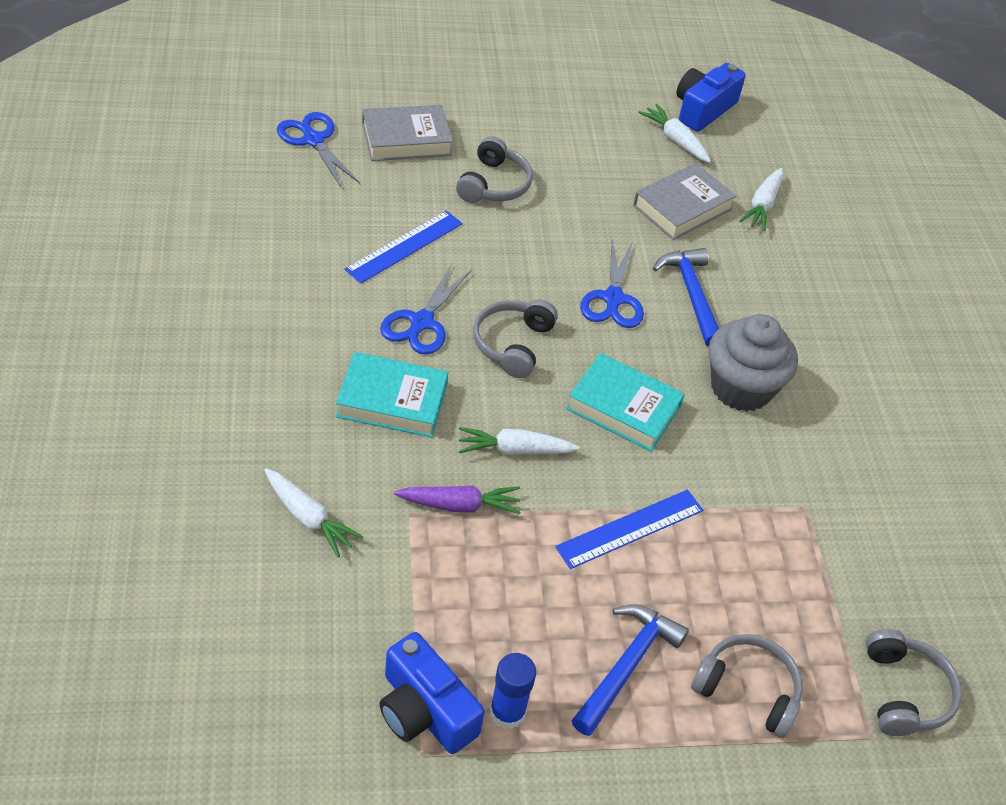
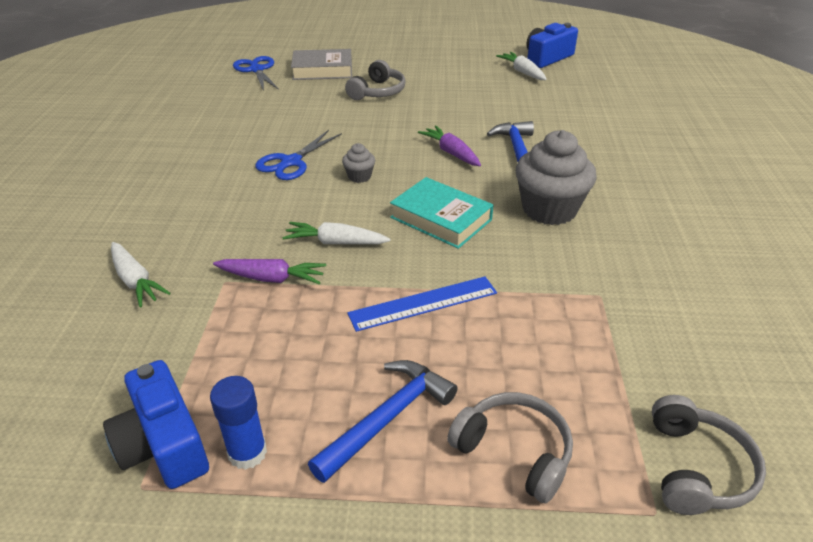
camera: 15 degrees right, 10 degrees down
(392, 401) = (245, 207): turquoise book -> none
(404, 246) = (297, 121): blue ruler -> none
(512, 344) = (359, 176): grey headphones -> grey cupcake
(613, 298) = (451, 153): blue scissors -> purple carrot
(682, 207) = (520, 105): grey book -> none
(762, 205) = (585, 105): white carrot -> none

